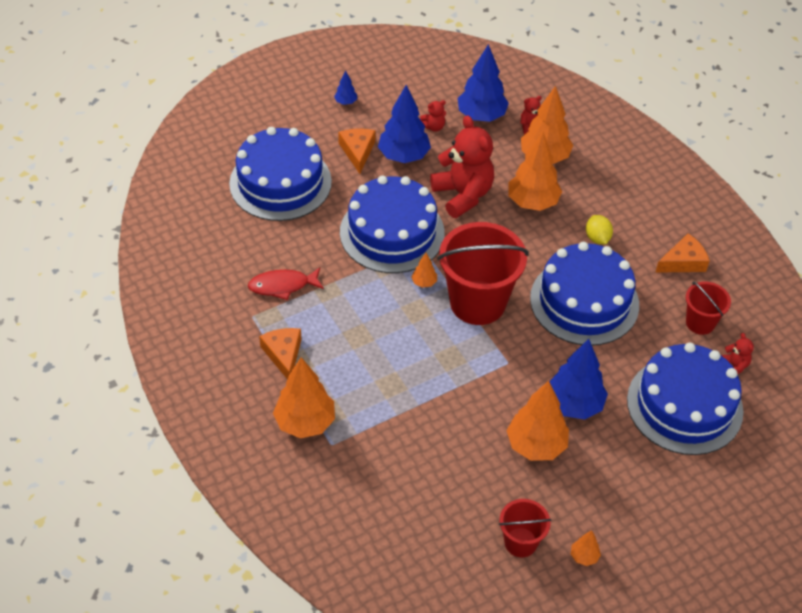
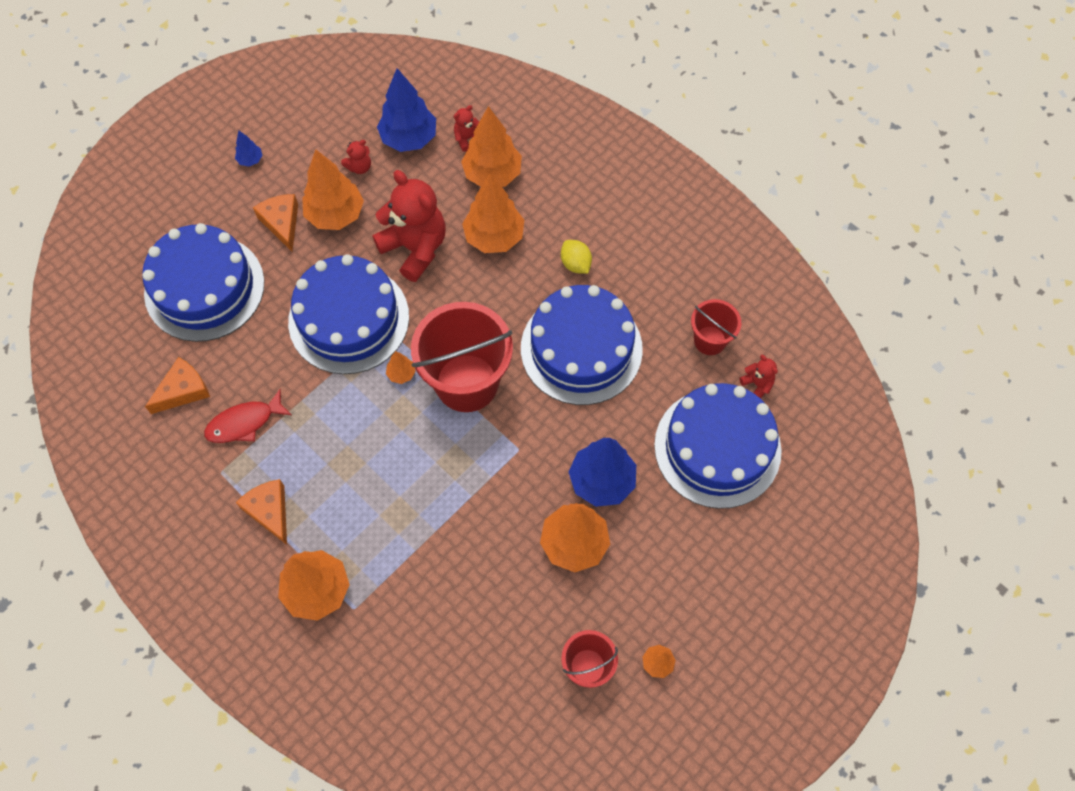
camera: 15 degrees left, 15 degrees up
(403, 156) = (335, 215): blue tree -> orange tree
(683, 262) = (674, 269): orange cheese -> orange cheese (183, 390)

